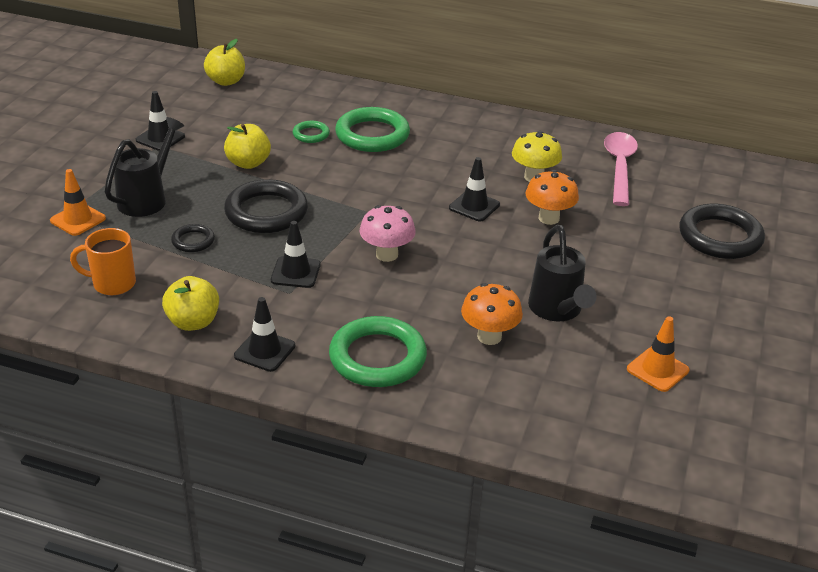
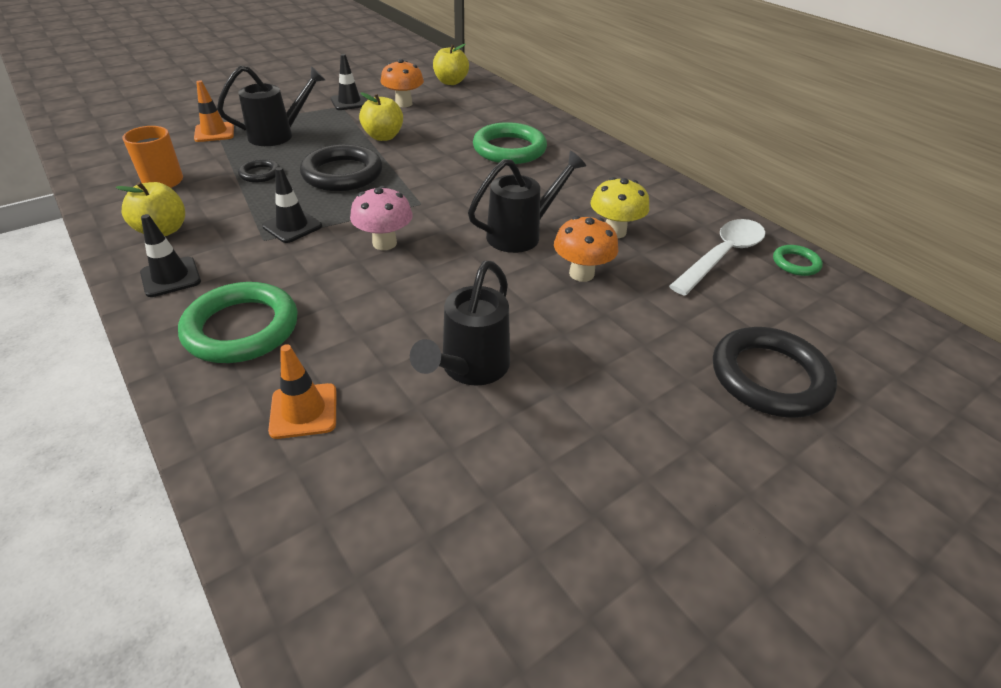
camera: 35 degrees right, 5 degrees up
(311, 134) = (460, 133): green ring -> green ring (795, 263)
(474, 206) = (520, 234): black traffic cone -> black watering can
(489, 336) = (365, 361): orange mushroom -> orange mushroom (403, 104)
(619, 167) = (722, 256): pink spoon -> white spoon
(657, 370) = (496, 502): orange traffic cone -> orange traffic cone (304, 411)

